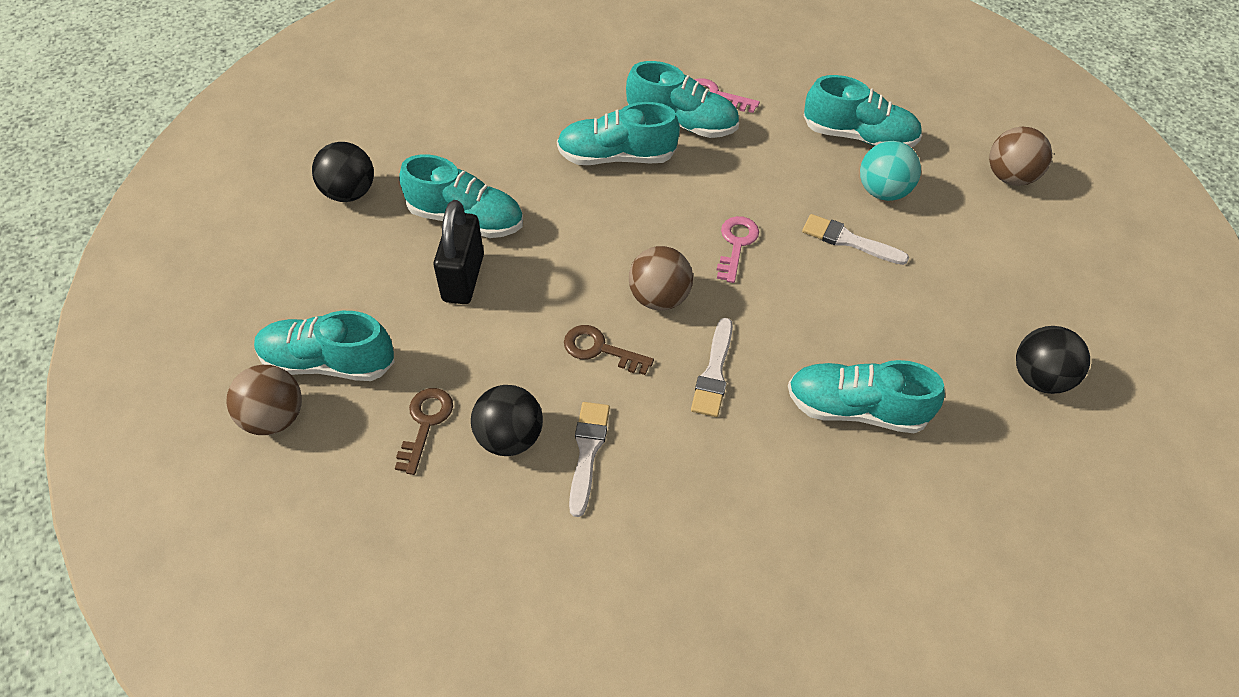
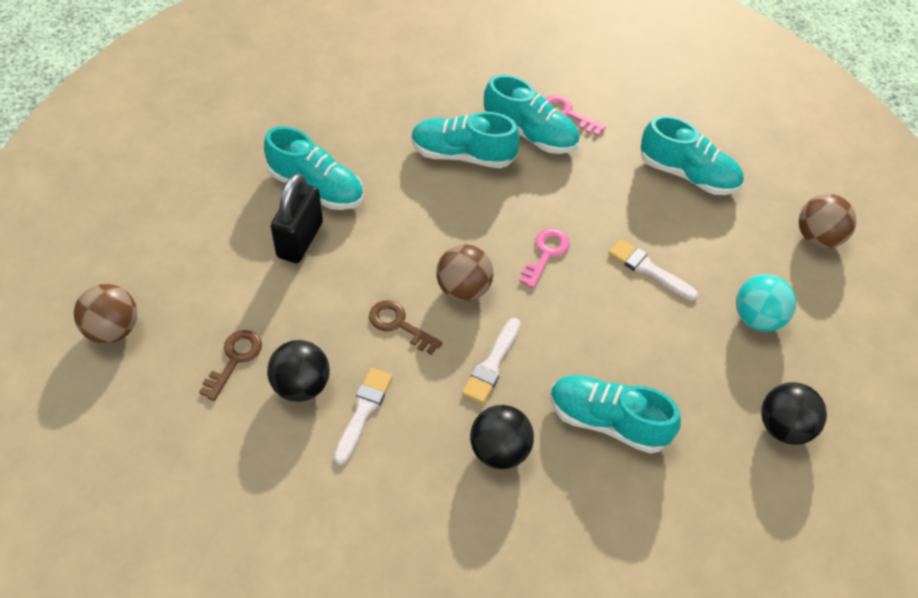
camera: 10 degrees right, 0 degrees up
(328, 362) = (168, 291): turquoise shoe -> none
(349, 192) = (224, 146): black ball -> black ball (499, 450)
(883, 191) = (694, 230): turquoise ball -> turquoise ball (757, 318)

